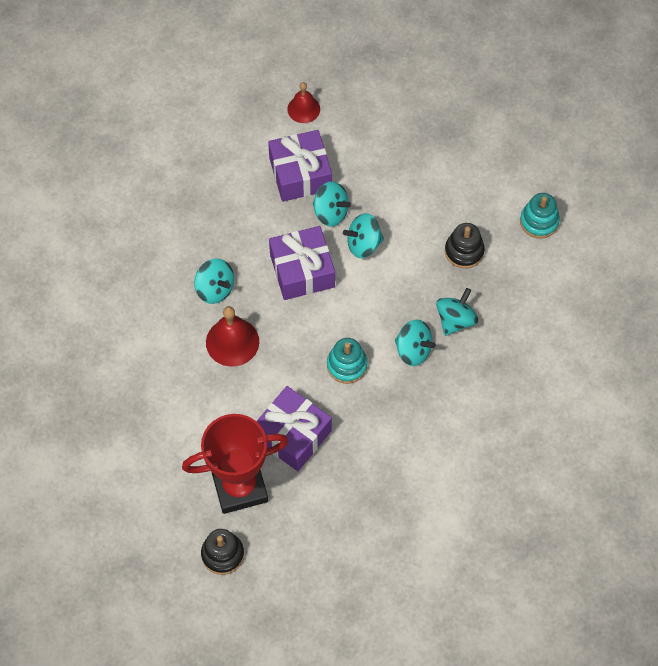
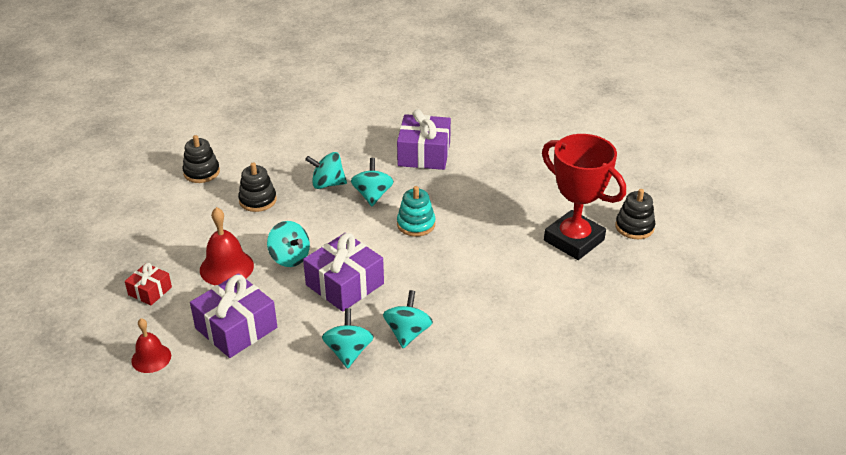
camera: 120 degrees left, 25 degrees down
(232, 342) = (451, 298): red bell -> red bell (226, 267)
(292, 435) = (503, 230): purple gift -> purple gift (424, 154)
(331, 212) = (268, 290): turquoise spinning top -> turquoise spinning top (348, 352)
(384, 130) = (150, 291): none -> red gift
(539, 221) = (201, 172): turquoise stacking toy -> black stacking toy

